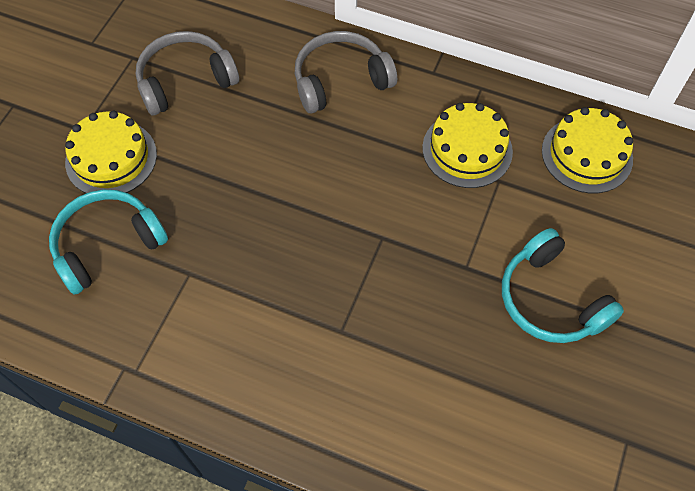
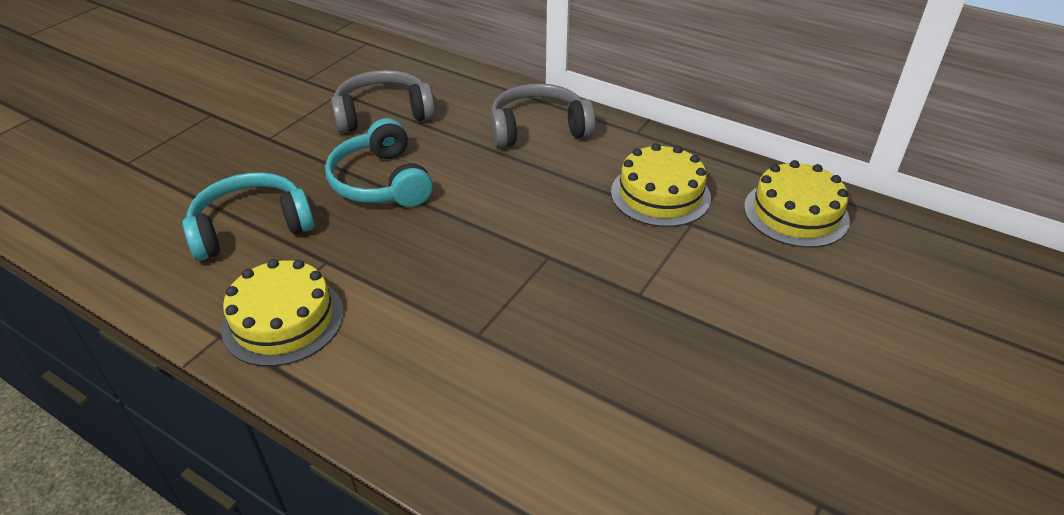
camera: 10 degrees right, 20 degrees down
(111, 158) = (286, 161): yellow cake -> yellow cake (283, 320)
(550, 299) = (736, 337): turquoise headphones -> turquoise headphones (381, 182)

